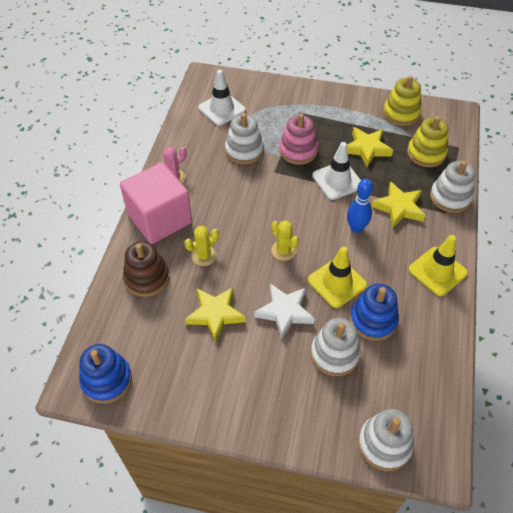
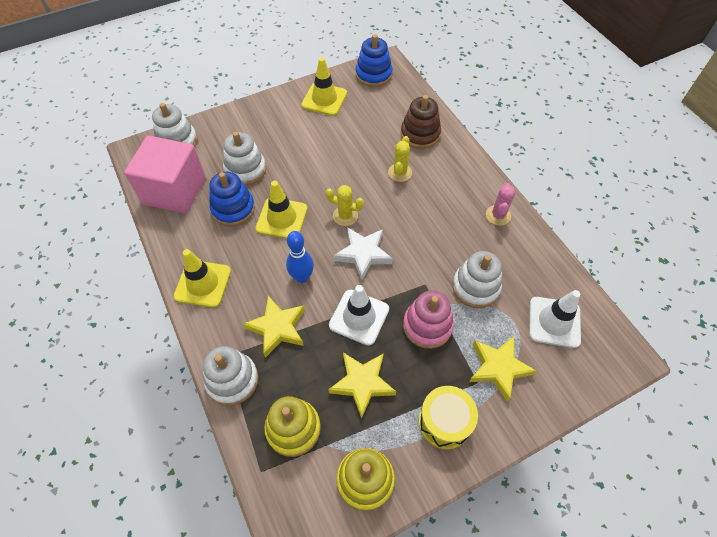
camera: 140 degrees right, 5 degrees up
(160, 218) = (464, 176): pink cube -> pink cube (174, 191)
(188, 385) = (324, 99): none -> yellow traffic cone
(215, 314) = (349, 143): yellow star -> yellow star (498, 368)
(285, 312) = (303, 173): white star -> white star (363, 254)
(336, 109) = (444, 422): none -> yellow drum

